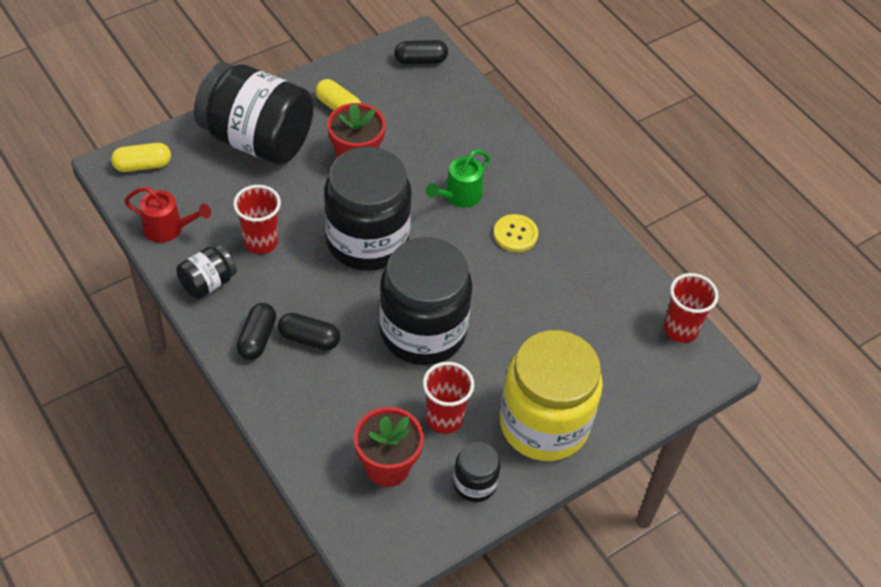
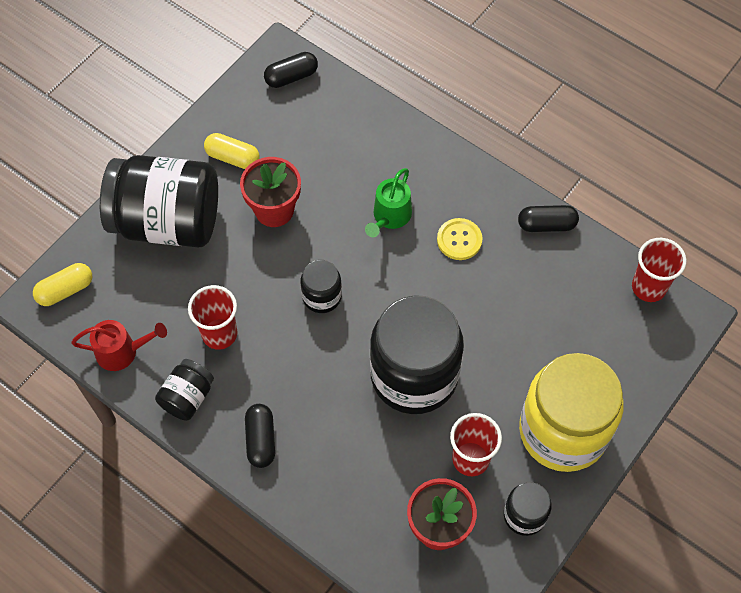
camera: 15 degrees left, 10 degrees up
(309, 339) = (310, 422): black capsule -> black capsule (546, 225)
(367, 240) = (322, 296): black jar -> black jar, size x0.46

